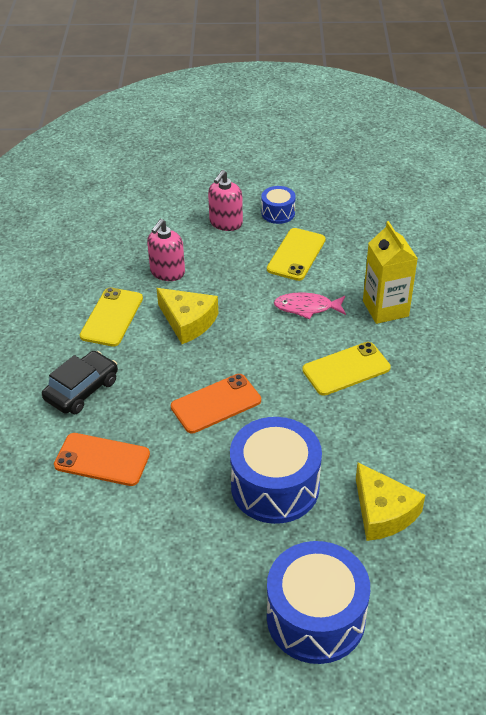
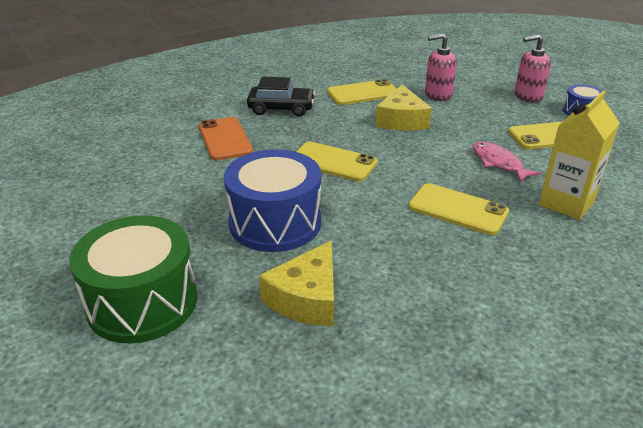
camera: 55 degrees right, 10 degrees down
(216, 404) = (333, 162): orange phone -> yellow phone
(315, 617) = (142, 302): blue drum -> green drum

